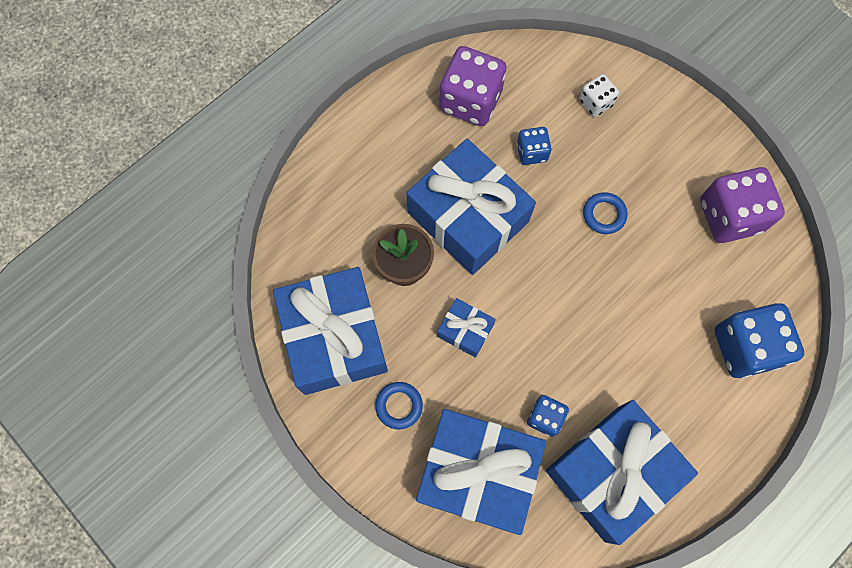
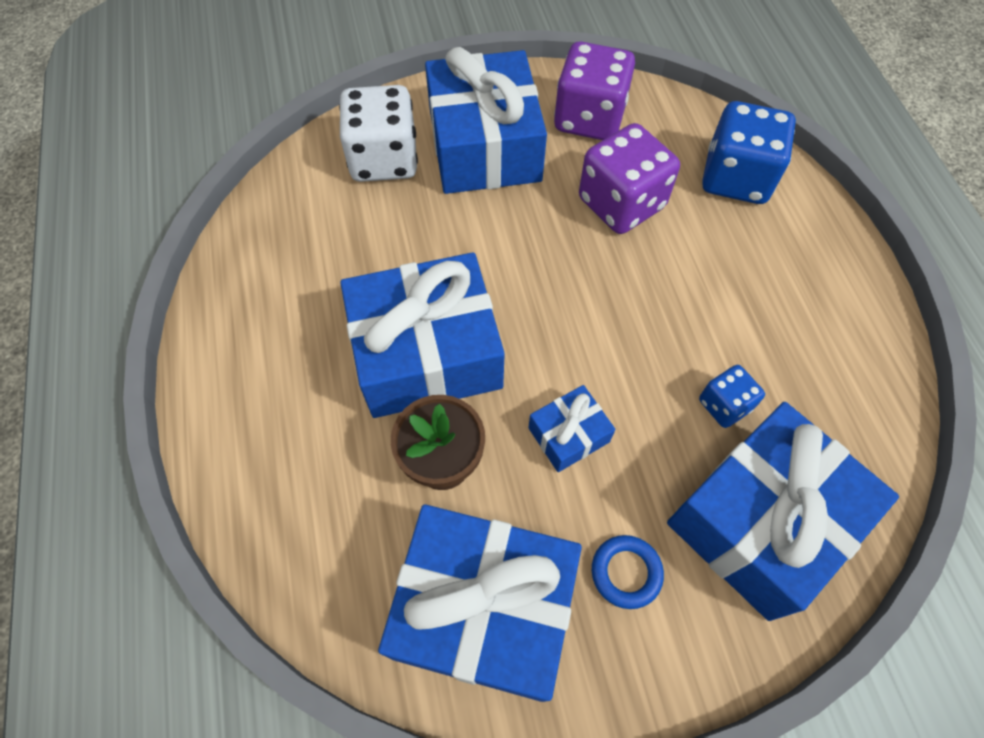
camera: 60 degrees left, 10 degrees down
(470, 101) = (285, 272): purple dice -> purple dice (621, 203)
(531, 152) = (395, 246): blue dice -> none
(595, 103) = (384, 159): white dice -> white dice, size x1.89
(604, 215) = (516, 219): blue ring -> none
(612, 473) = (822, 371): blue gift -> blue gift (484, 146)

